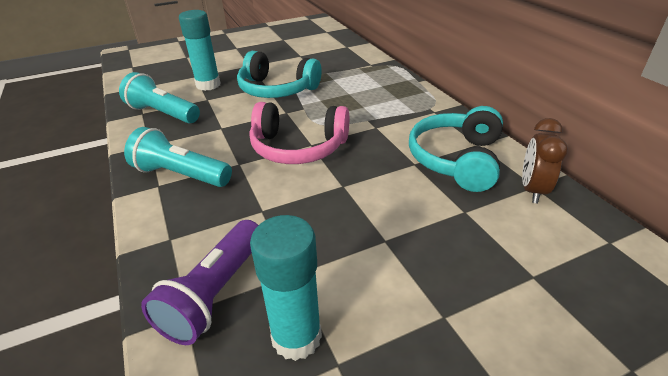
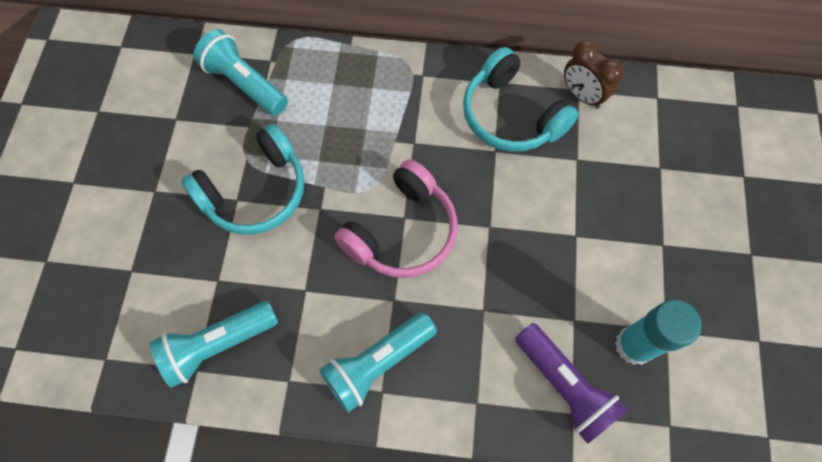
camera: 60 degrees left, 30 degrees up
(208, 85) = (175, 264): turquoise glue stick -> none
(345, 63) = (245, 84): none -> turquoise flashlight

